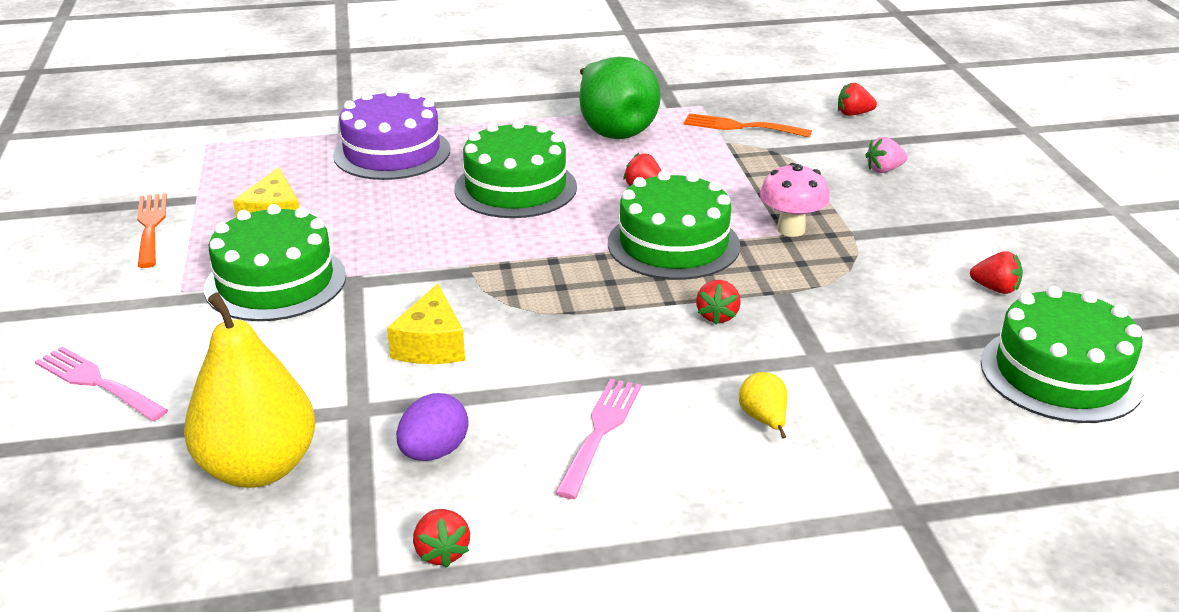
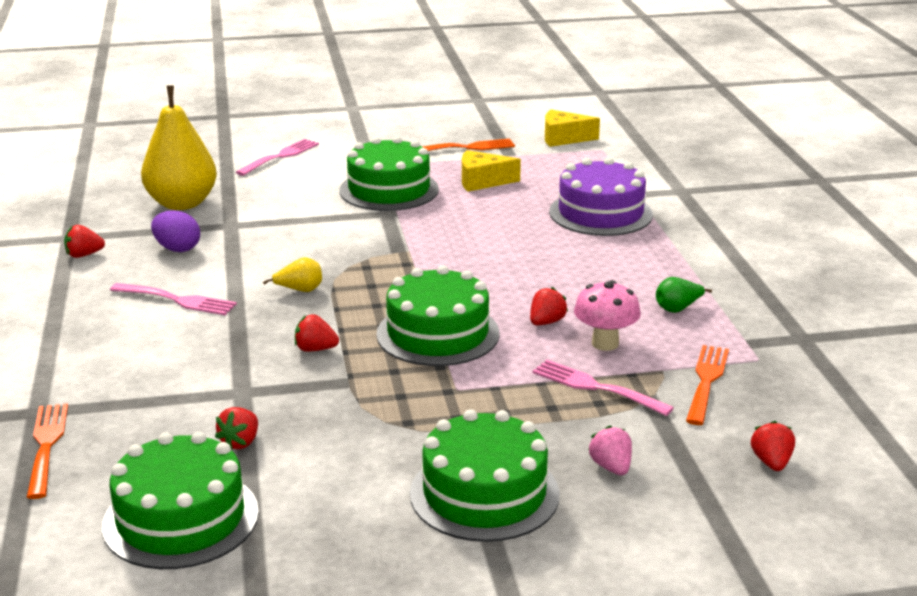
camera: 90 degrees right, 5 degrees down
(431, 345) = (298, 242): yellow cheese -> yellow cheese (563, 138)
(515, 188) = (540, 264): green cake -> green cake (484, 493)
(614, 129) = (678, 309): green pear -> green pear, size x0.42
(762, 170) = (596, 387): none -> pink fork
(764, 420) = (168, 361): yellow pear -> yellow pear (300, 290)
(791, 229) = (466, 395): pink mushroom -> pink mushroom (605, 343)
(978, 490) = (46, 446): none -> orange fork
(995, 289) = (338, 505): red strawberry -> red strawberry (240, 442)

